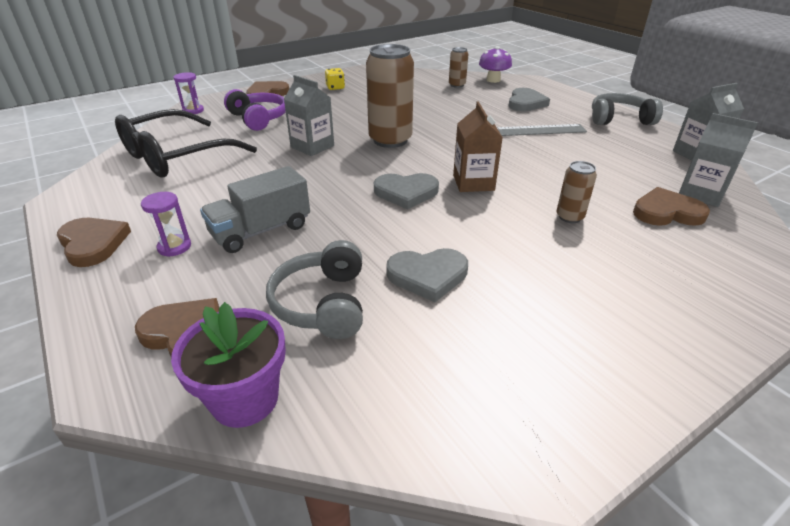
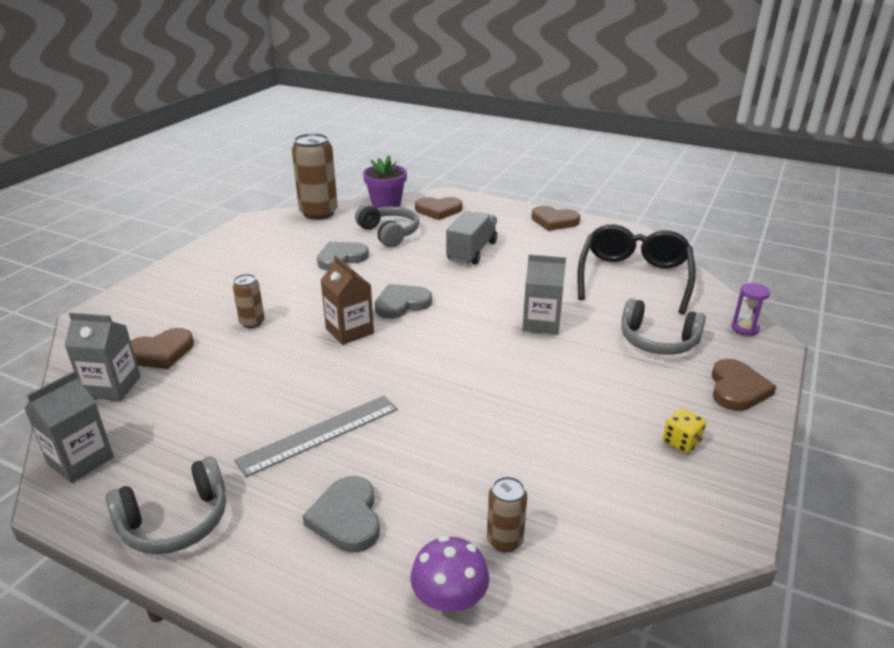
camera: 150 degrees right, 5 degrees down
(174, 247) = (507, 231): purple hourglass -> none
(258, 118) = (657, 341): purple headphones -> grey headphones
(390, 140) = (476, 358): brown can -> brown can (318, 213)

